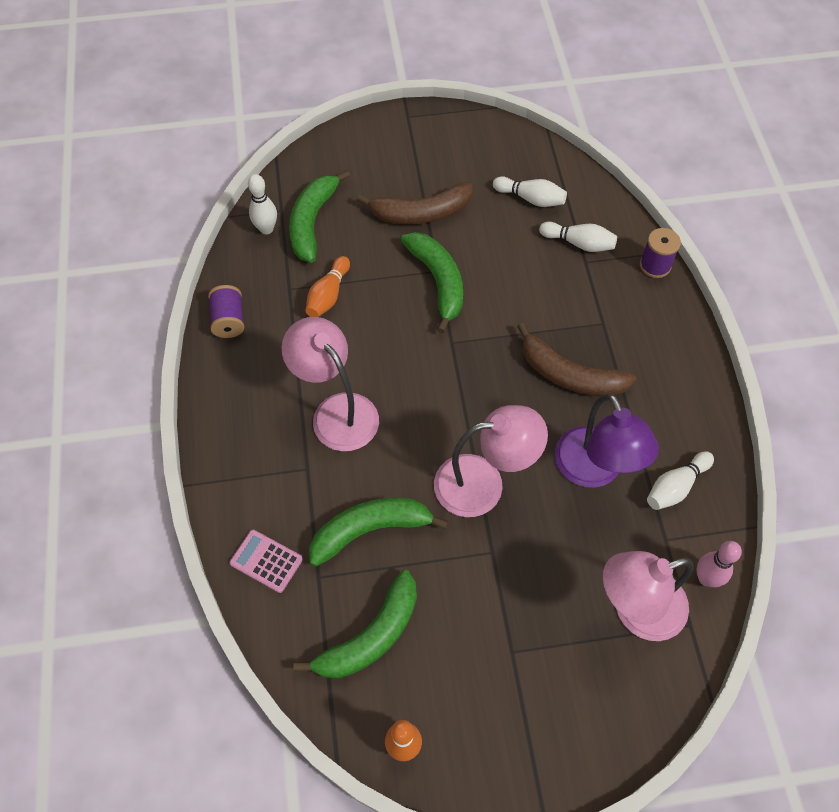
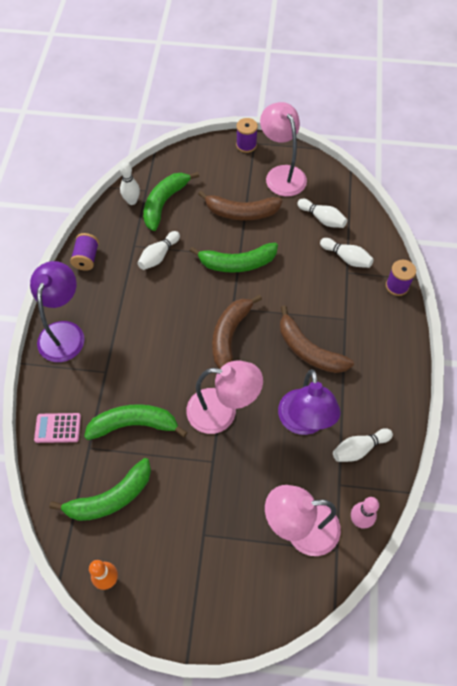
camera: 15 degrees right, 0 degrees up
(231, 428) = (64, 332): none -> purple lamp
(266, 561) = (58, 428): pink calculator -> pink calculator turned 45 degrees counterclockwise
(328, 295) = (158, 256): orange bowling pin -> white bowling pin
(336, 411) = (138, 337): pink lamp -> pink lamp (282, 174)
(398, 121) = (246, 145): none -> purple spool
(438, 281) = (237, 263): green banana -> green banana turned 90 degrees clockwise
(460, 380) = (230, 336): none -> brown banana

